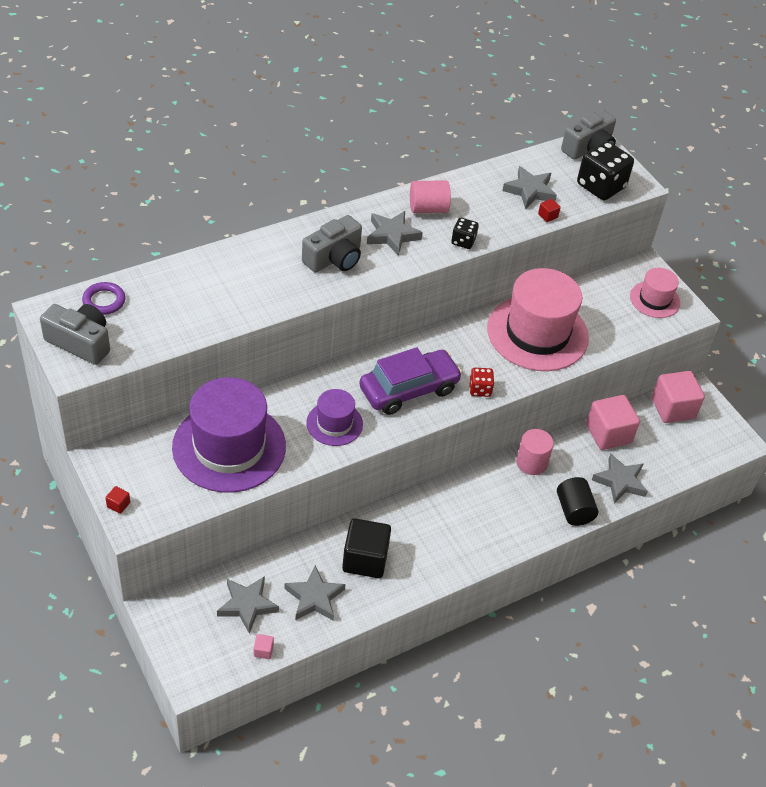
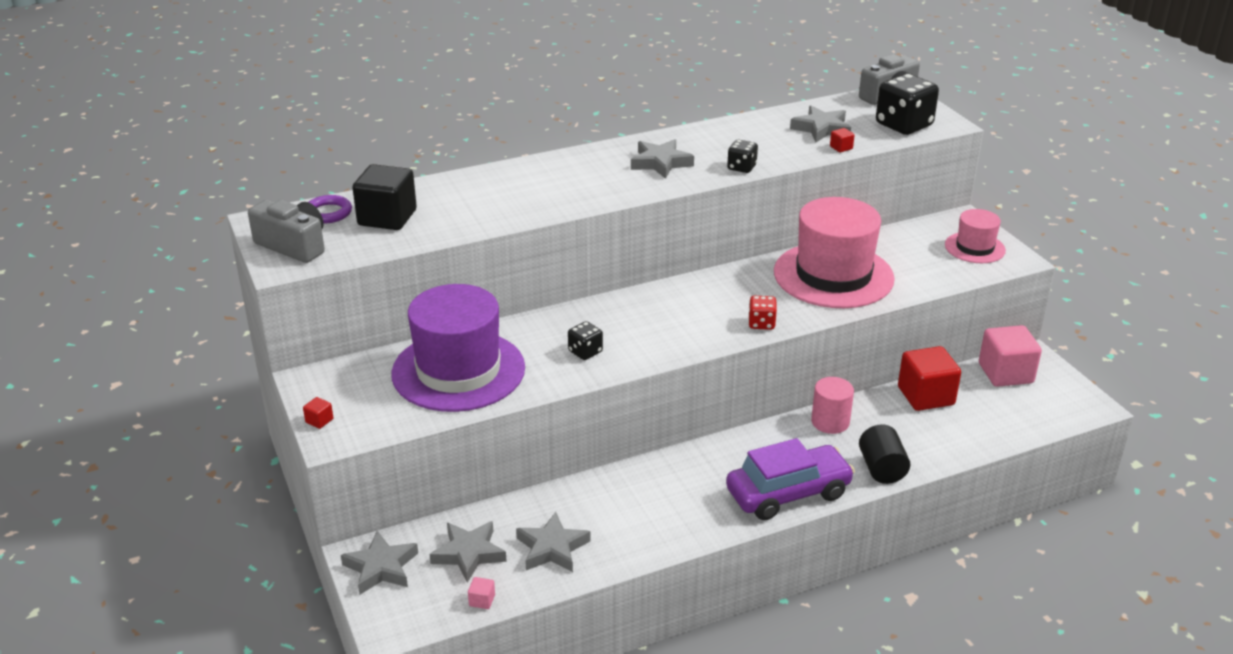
camera: 10 degrees right, 15 degrees down
(334, 258) = (592, 180): grey camera -> none
(334, 423) = (585, 352): purple hat -> black dice
(365, 559) = (619, 511): black cube -> black cube (387, 218)
(409, 389) = (677, 323): purple car -> purple car (788, 493)
(428, 208) = (704, 142): pink cylinder -> none
(608, 434) = (925, 396): pink cube -> red cube
(620, 481) = (940, 441): grey star -> grey star (381, 567)

